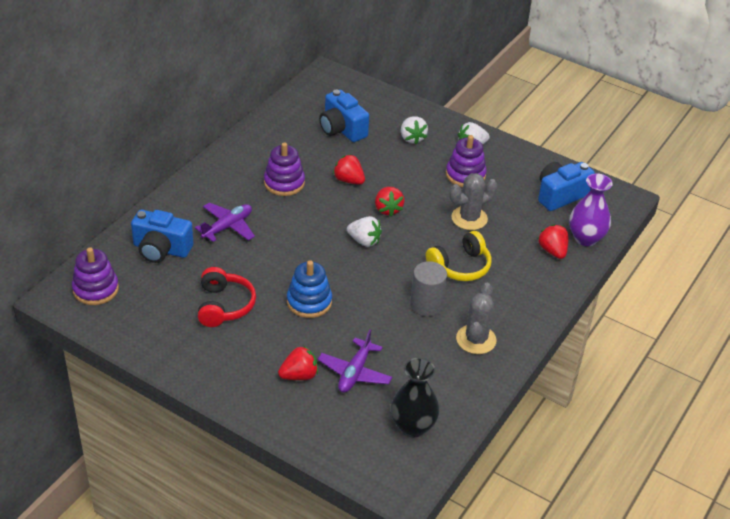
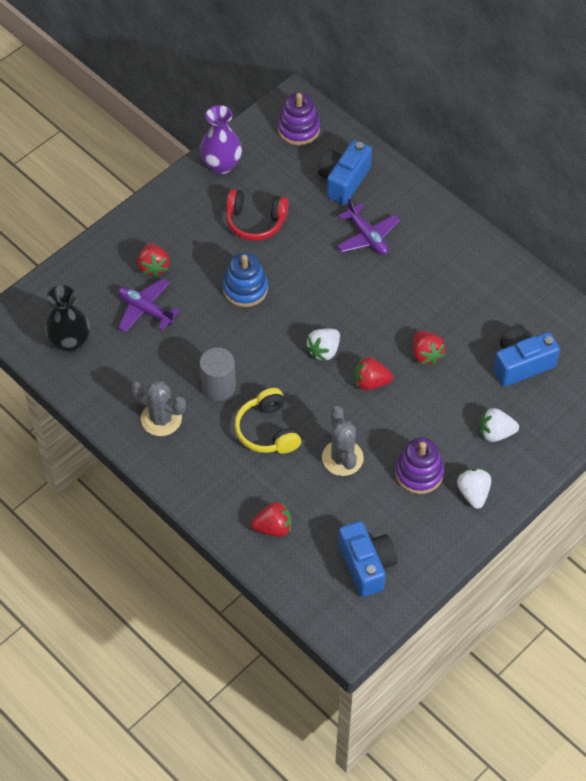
camera: 105 degrees right, 15 degrees up
(284, 183) = (430, 294): purple stacking toy -> none
(349, 180) = (426, 354): red strawberry -> red strawberry turned 105 degrees clockwise
(585, 238) = (287, 569): purple vase -> purple vase (221, 165)

